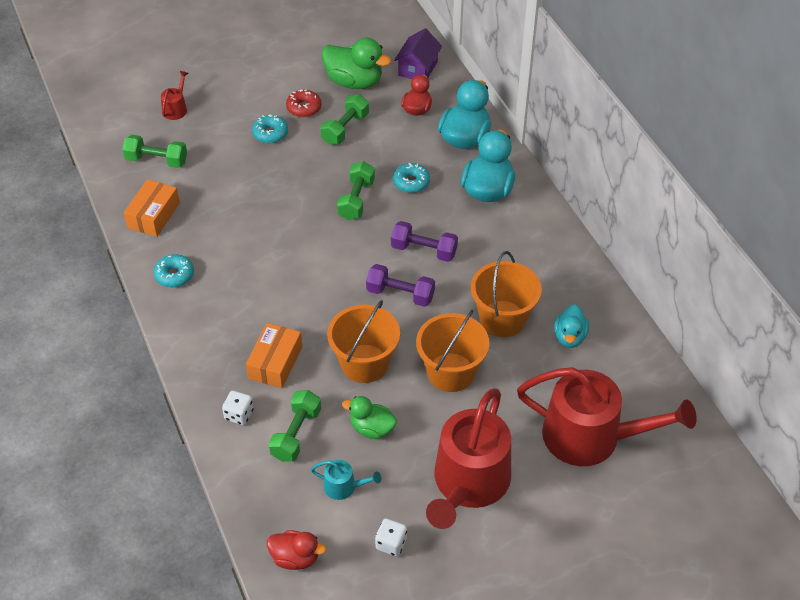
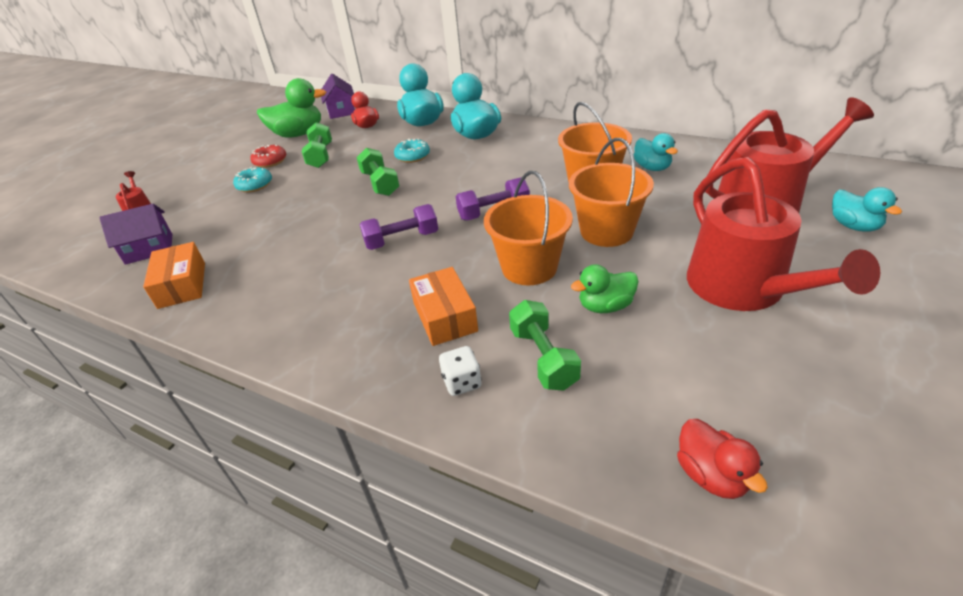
camera: 35 degrees left, 10 degrees down
(156, 160) = (149, 249): green dumbbell -> purple house
(174, 275) = (253, 314): turquoise donut -> none
(295, 558) = (711, 475): red duck -> red duck turned 90 degrees clockwise
(344, 487) = (652, 368): turquoise watering can -> none
(391, 544) = (769, 382): white dice -> none
(424, 250) = (475, 181): purple dumbbell -> purple dumbbell (402, 240)
(620, 501) = (853, 226): none -> turquoise duck

